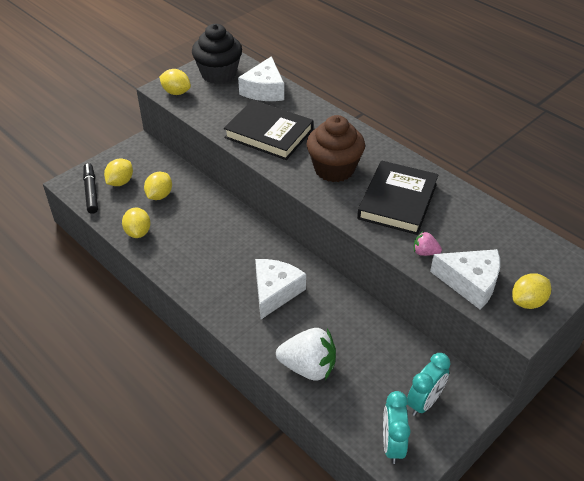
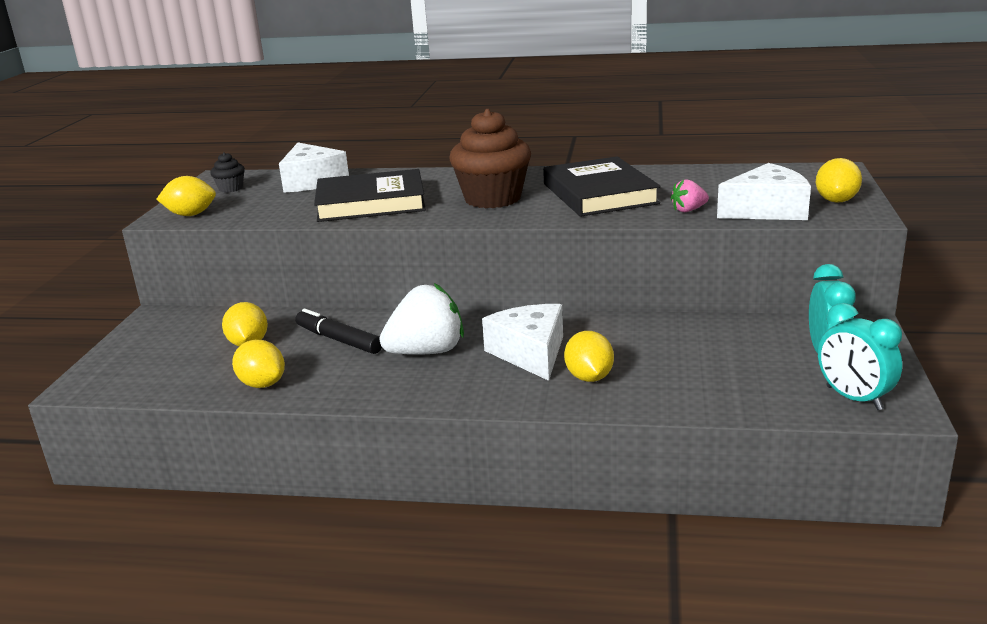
camera: 35 degrees left, 20 degrees down
(91, 192) = (130, 380): black marker -> black marker (339, 340)
(120, 182) = (168, 355): yellow lemon -> yellow lemon (589, 377)
(218, 74) = (231, 188): black cupcake -> black cupcake, size x0.45
(308, 367) = (667, 389): white strawberry -> white strawberry (426, 352)

